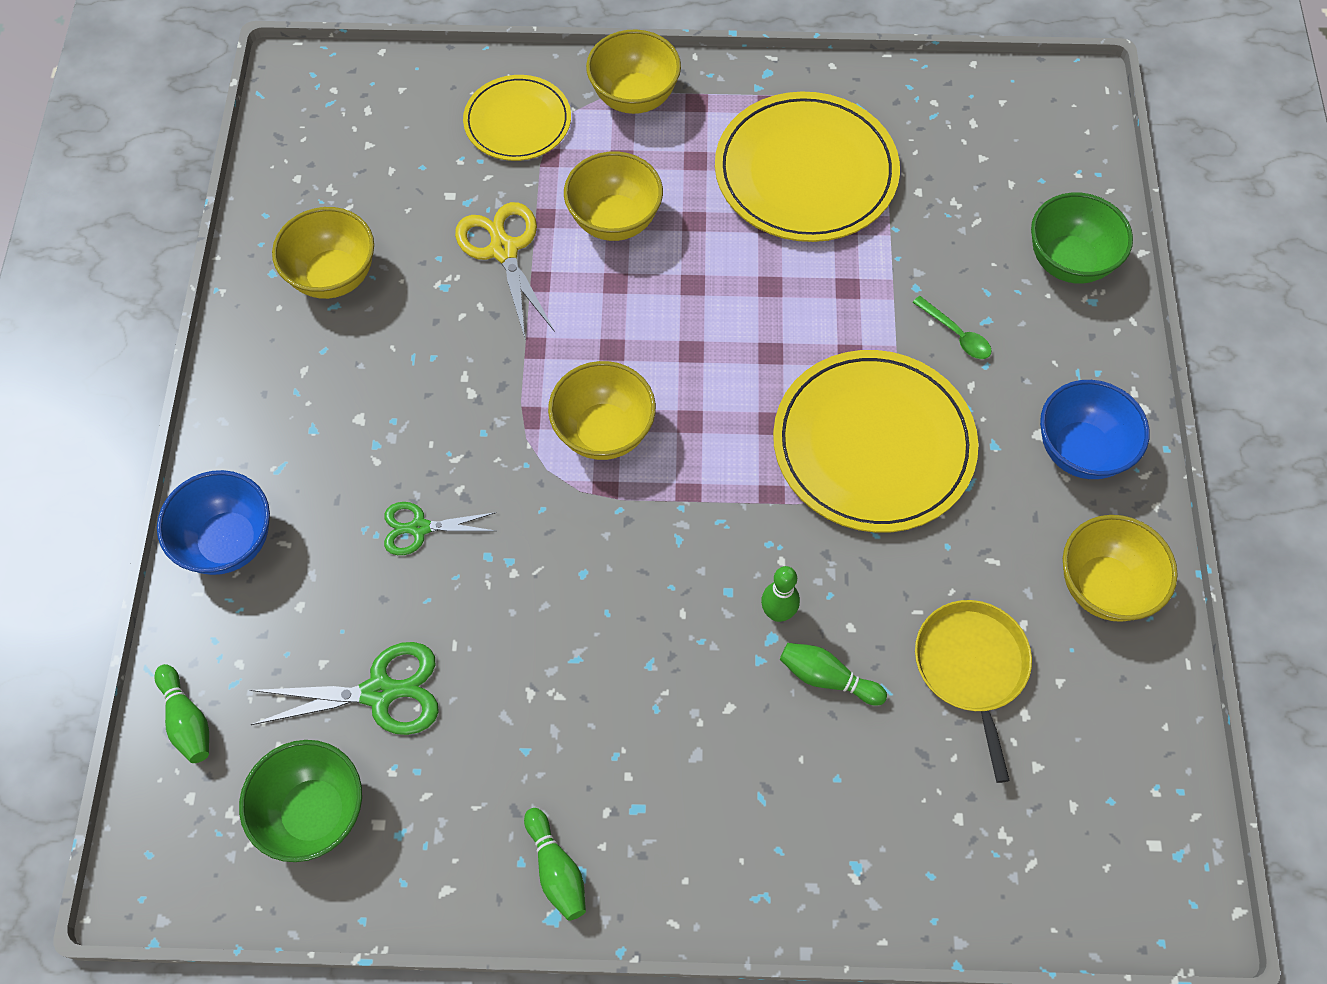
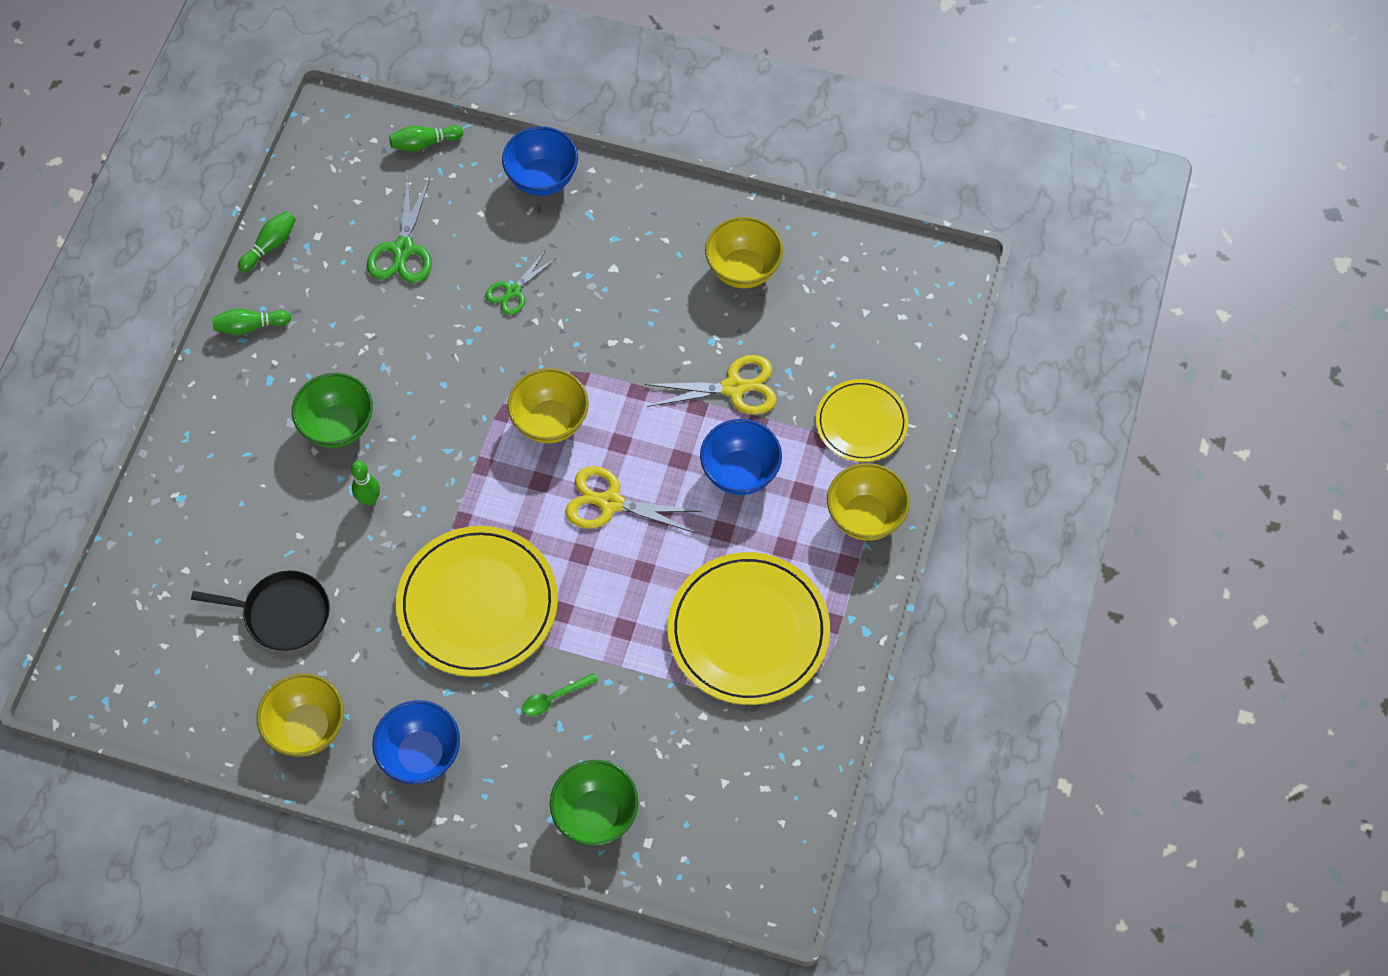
camera: 105 degrees right, 0 degrees up
(314, 812) = (338, 203): green bowl -> green bowl (338, 426)
(419, 528) = (513, 291): green scissors -> green scissors turned 150 degrees counterclockwise
(614, 220) = (740, 472): yellow bowl -> blue bowl
(694, 339) = (610, 503): none -> yellow scissors
(827, 678) = (311, 517): green bowling pin -> green bowling pin (270, 245)
(971, 667) = (282, 613): yellow pan -> black pan

